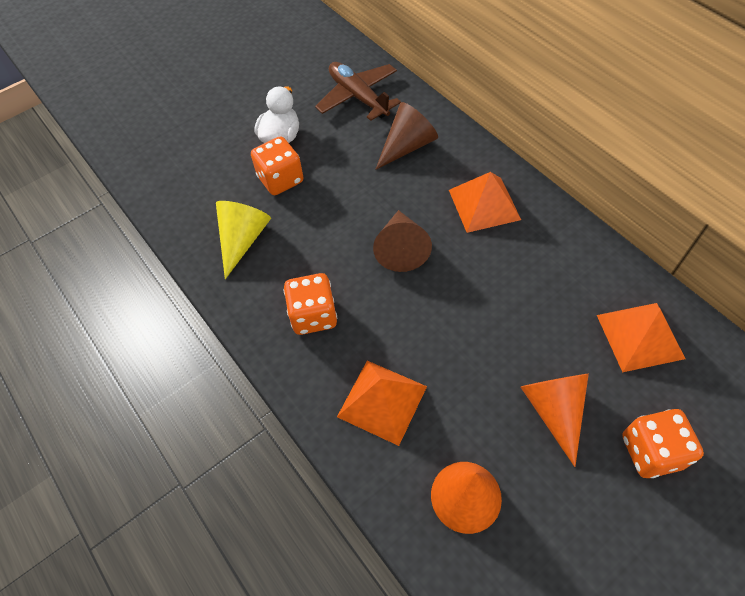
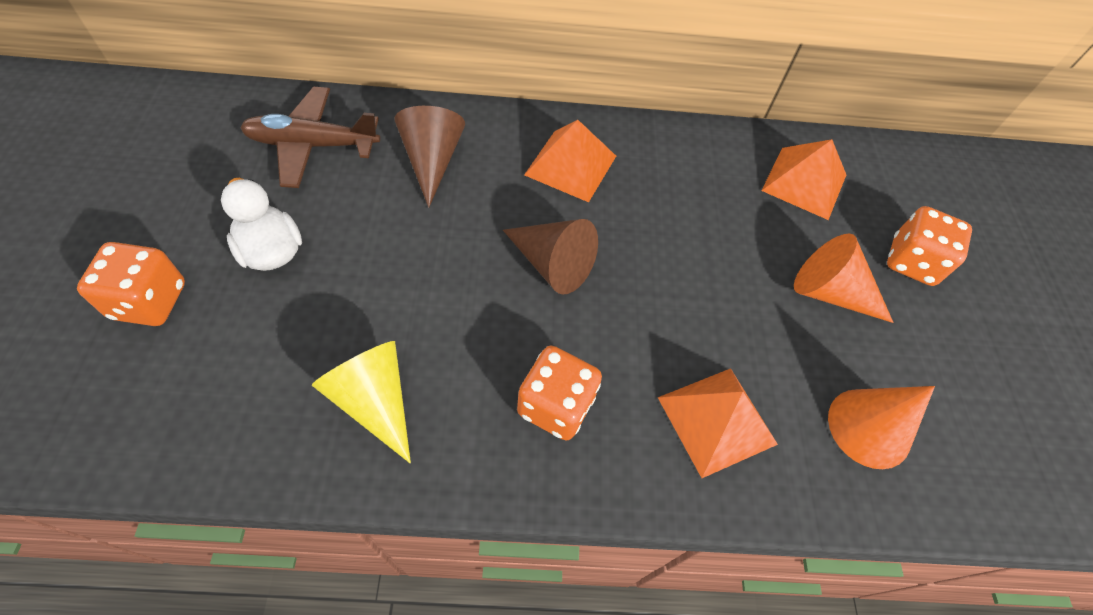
camera: 60 degrees left, 0 degrees up
(280, 179) = (333, 297): orange dice -> orange dice (149, 301)

